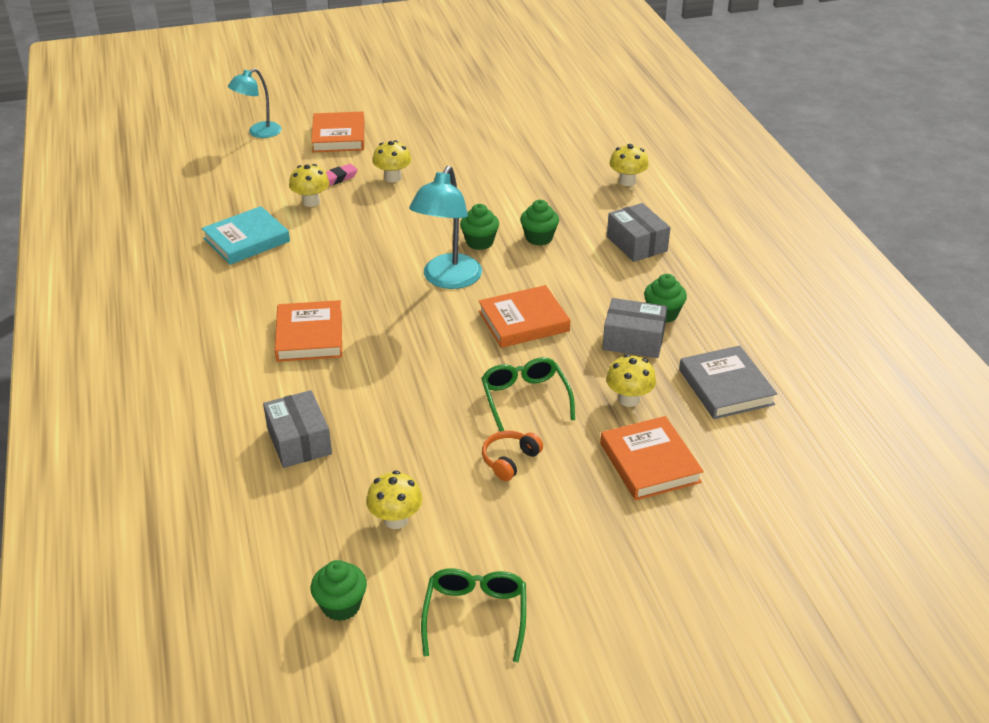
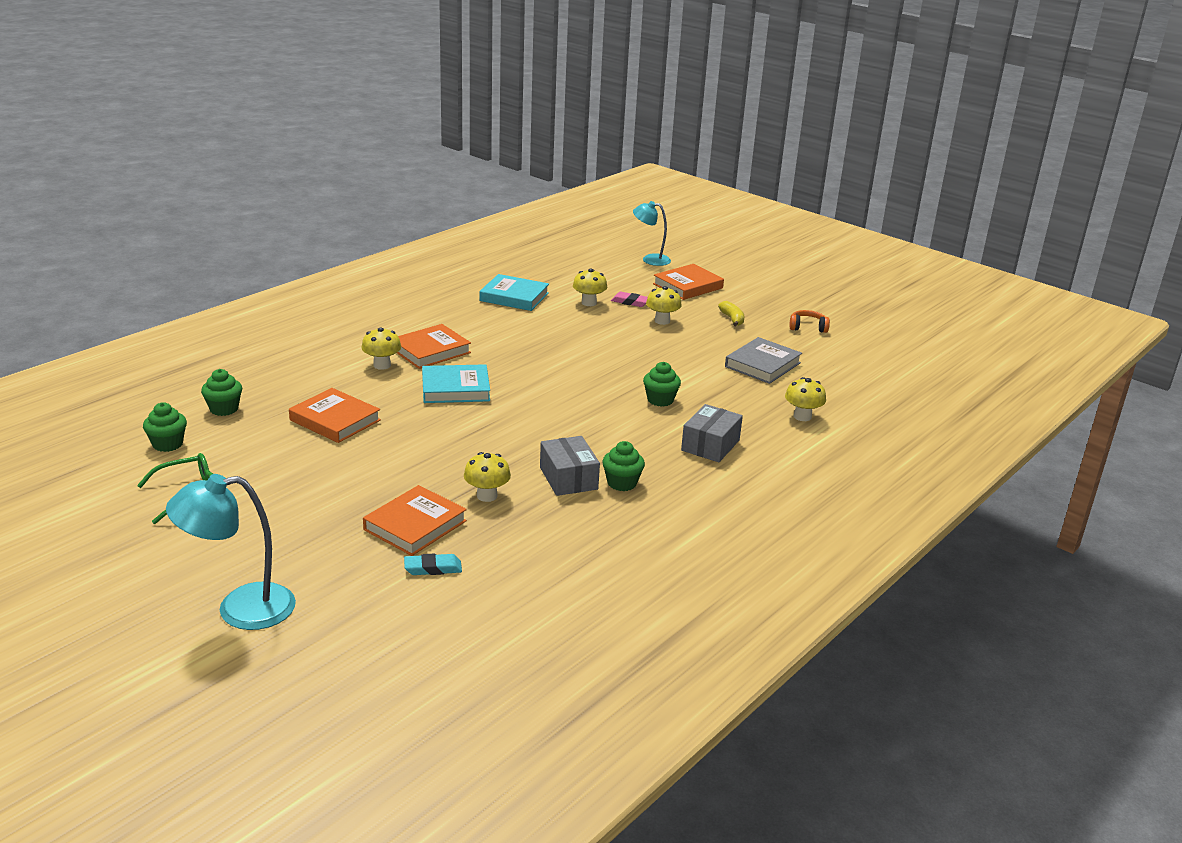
camera: 55 degrees right, 10 degrees down
(299, 441) = (315, 382): grey box -> none
(396, 520) = (264, 439): yellow mushroom -> yellow mushroom (382, 365)
(408, 347) = (455, 389): none -> turquoise book
(428, 142) = (732, 319): none -> yellow banana
(448, 280) = (556, 379): turquoise lamp -> turquoise lamp (240, 609)
(479, 242) = (621, 378): green cupcake -> green cupcake (224, 409)
(509, 460) = (364, 464): orange headphones -> orange headphones (807, 327)
(523, 321) = (539, 424): orange book -> orange book (335, 420)
(525, 399) = (441, 451): green glasses -> none
(726, 387) = (551, 539): grey book -> grey book (762, 365)
(730, 476) = (433, 568): none -> turquoise eraser

